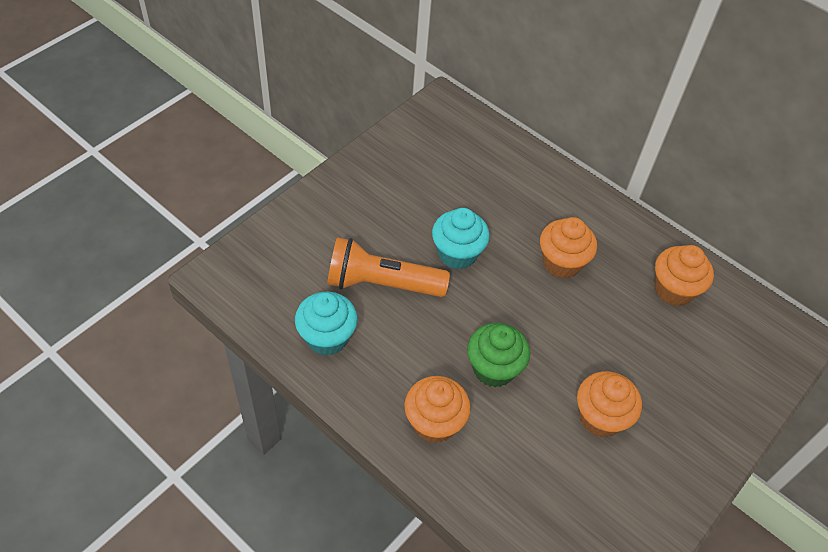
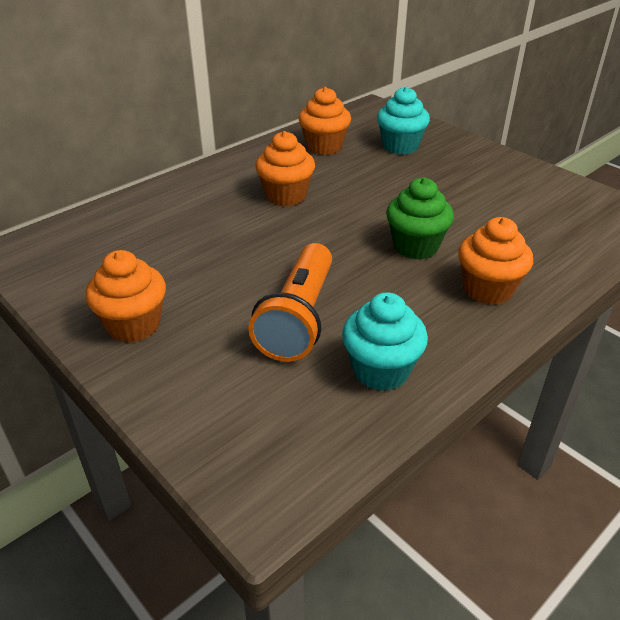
camera: 80 degrees left, 15 degrees down
(457, 254) = (262, 258): turquoise cupcake -> turquoise cupcake (400, 146)
(600, 417) = (461, 195): orange cupcake -> orange cupcake (134, 325)

